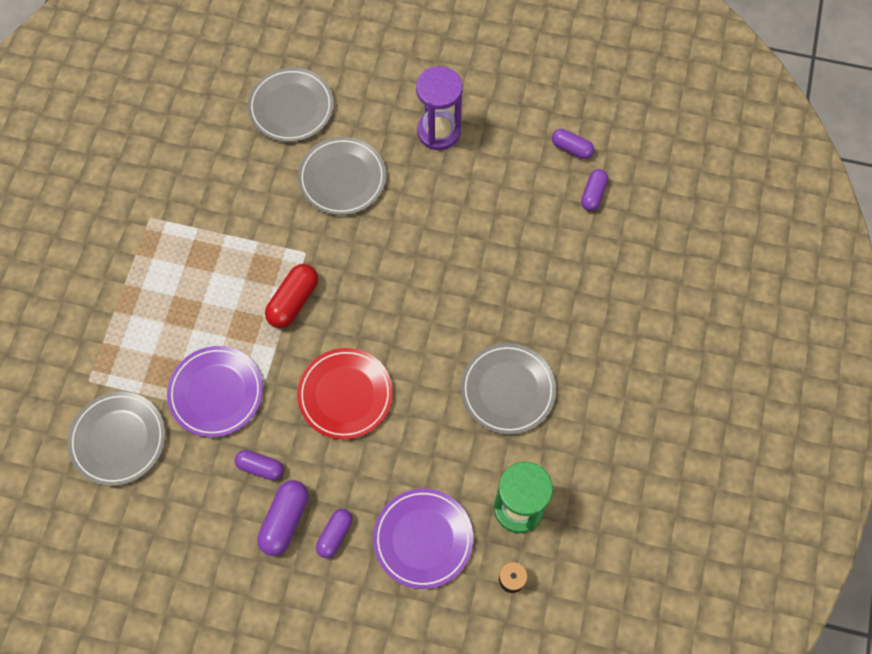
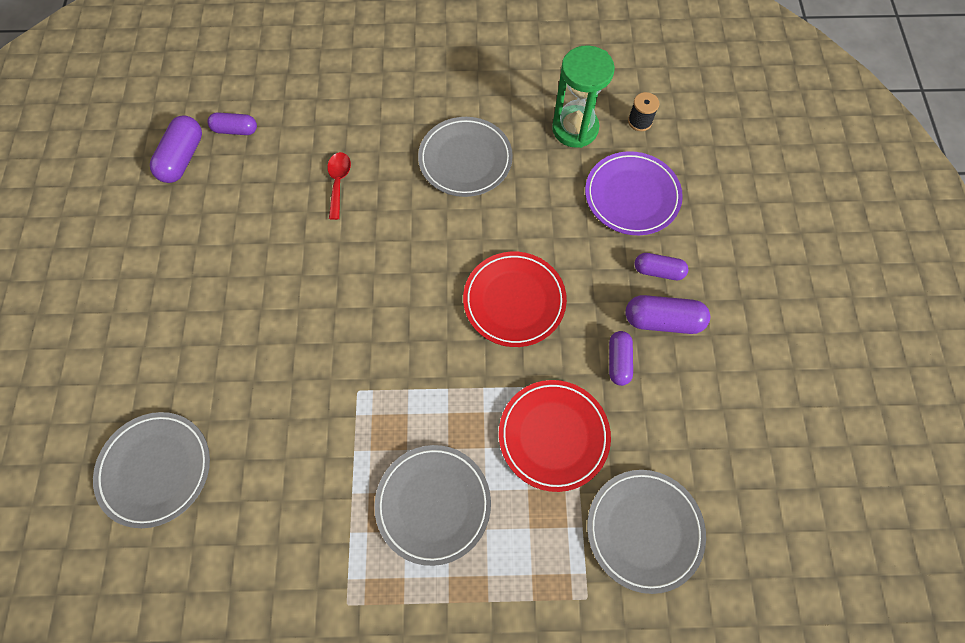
camera: 105 degrees left, 0 degrees up
(216, 393) = (553, 435): purple plate -> red plate
(293, 301) = (421, 385): red capsule -> none
(342, 178) = (252, 377): grey plate -> grey plate (433, 504)
(439, 131) = (174, 289): purple hourglass -> none
(511, 272) = (338, 182): none -> red spoon
(571, 148) = (182, 158): purple capsule -> purple capsule, size x1.51

